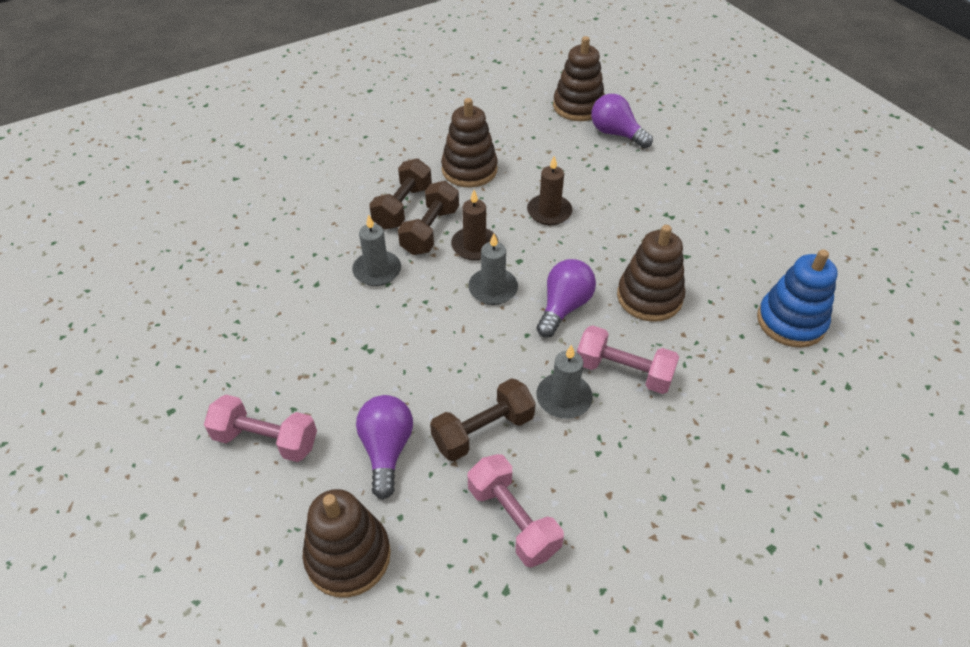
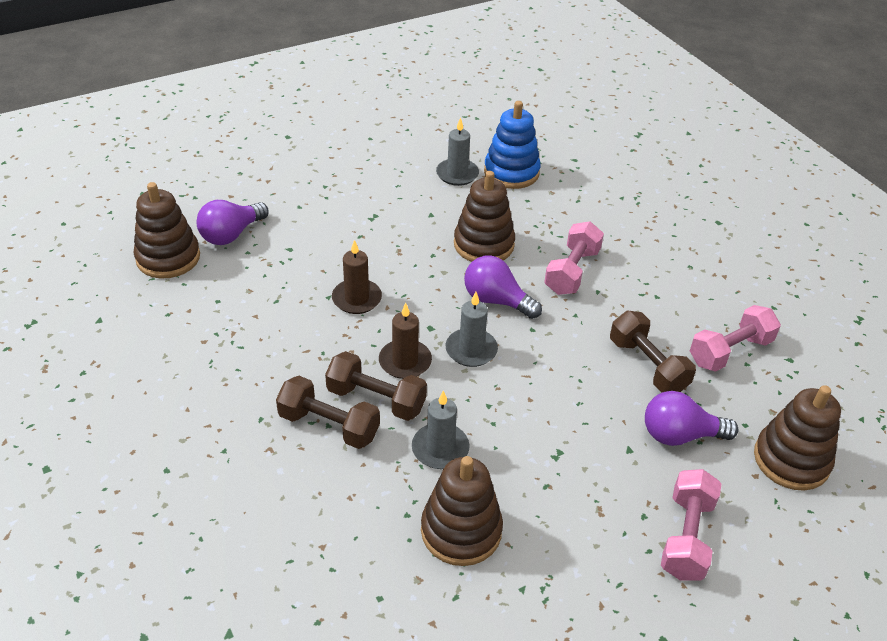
camera: 90 degrees left, 5 degrees down
(469, 170) = (269, 361): brown stacking toy -> brown stacking toy (461, 531)
(564, 398) = (604, 311): grey candle -> grey candle (457, 174)

